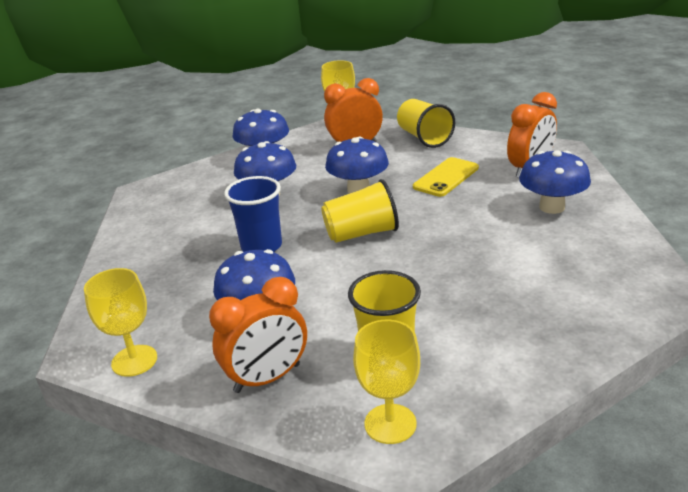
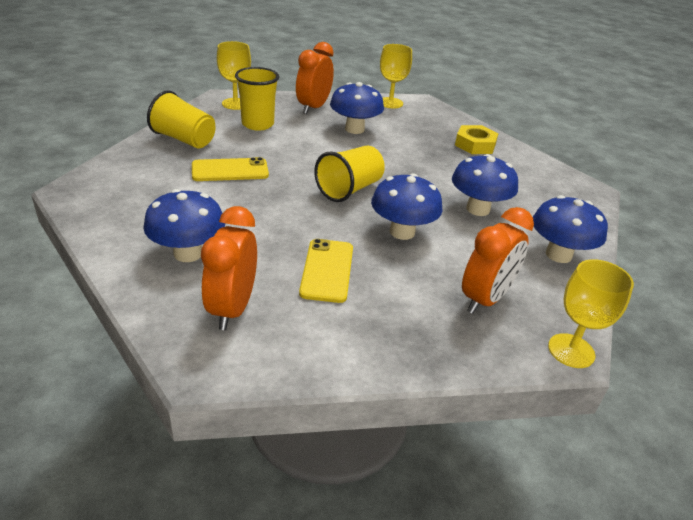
camera: 140 degrees right, 5 degrees up
(151, 257) = (475, 145): none -> yellow nut
(261, 246) = (413, 165): blue cup -> none
(424, 138) = (417, 342): yellow cup -> yellow cup (184, 139)
(474, 282) = (230, 170): none -> yellow phone

